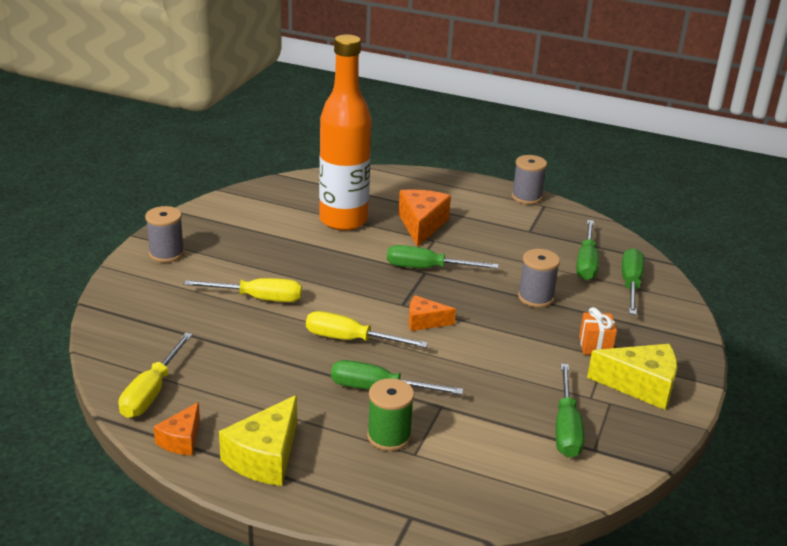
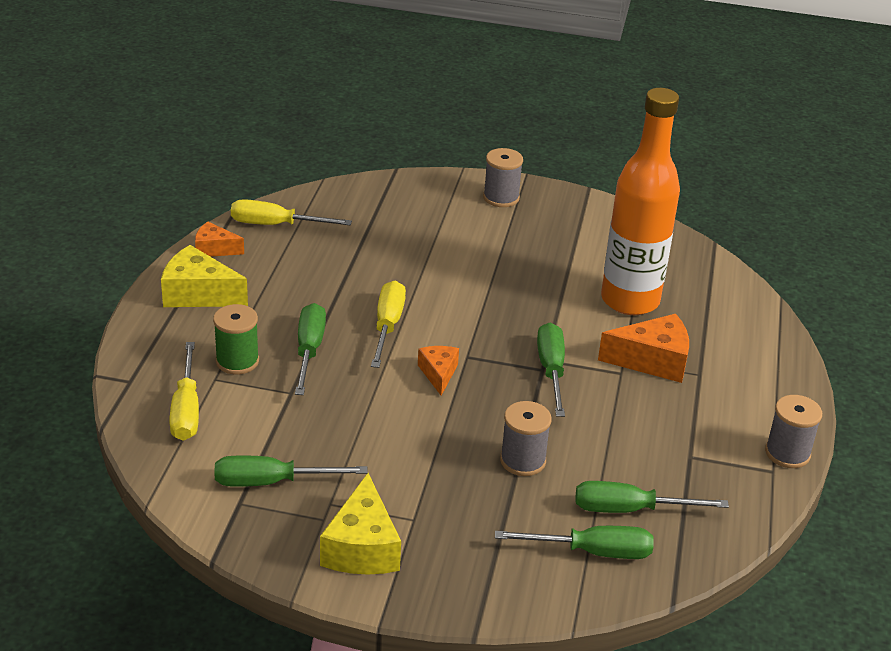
camera: 80 degrees right, 5 degrees up
(258, 298) = (441, 261): yellow screwdriver -> yellow screwdriver (186, 410)
(595, 346) = (433, 510): orange gift -> none

